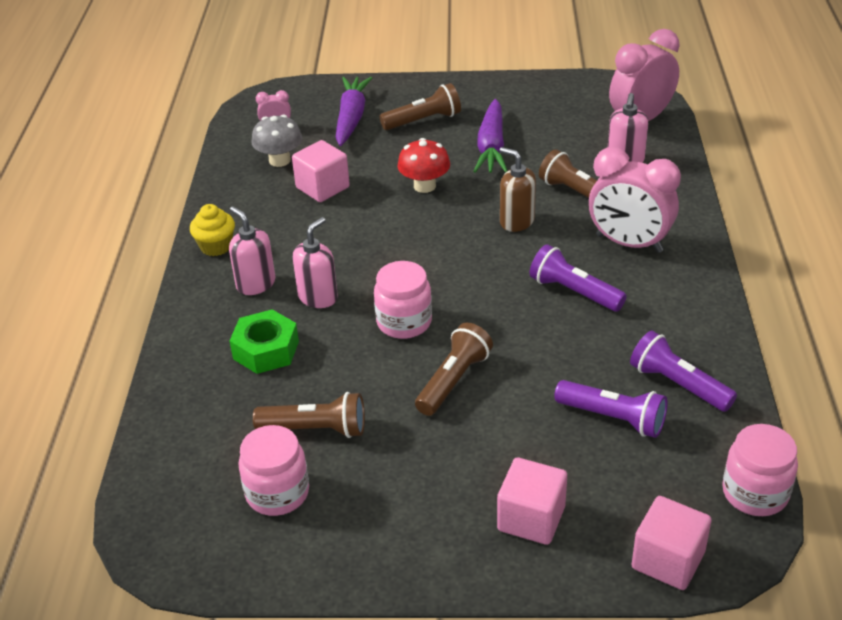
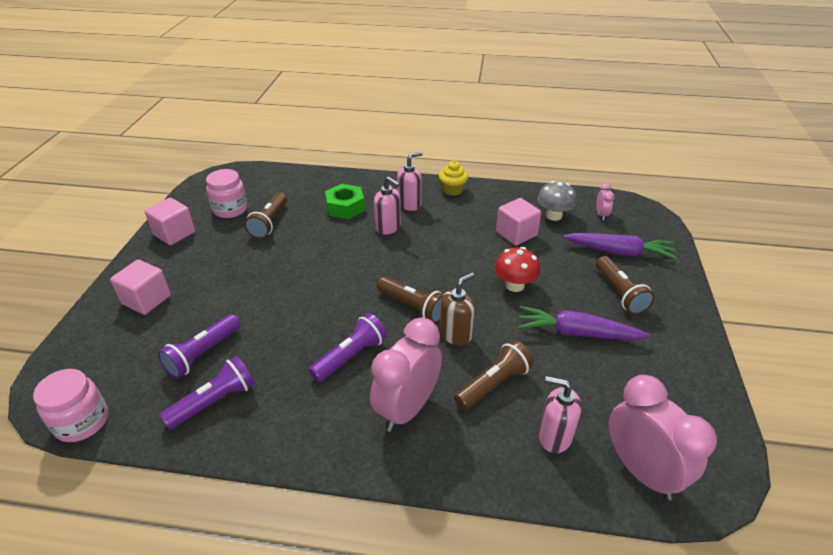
camera: 95 degrees right, 0 degrees up
(404, 322) = (349, 262): pink jar -> none
(454, 381) = (281, 279): brown flashlight -> brown flashlight (413, 307)
(668, 560) = (68, 357): pink cube -> pink cube (174, 233)

